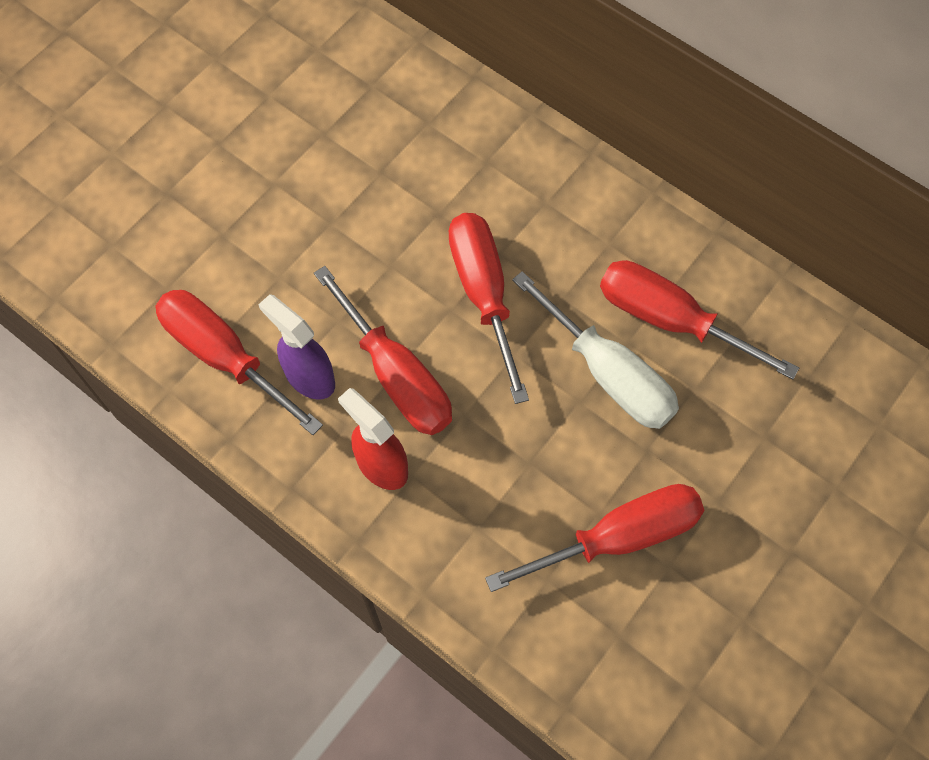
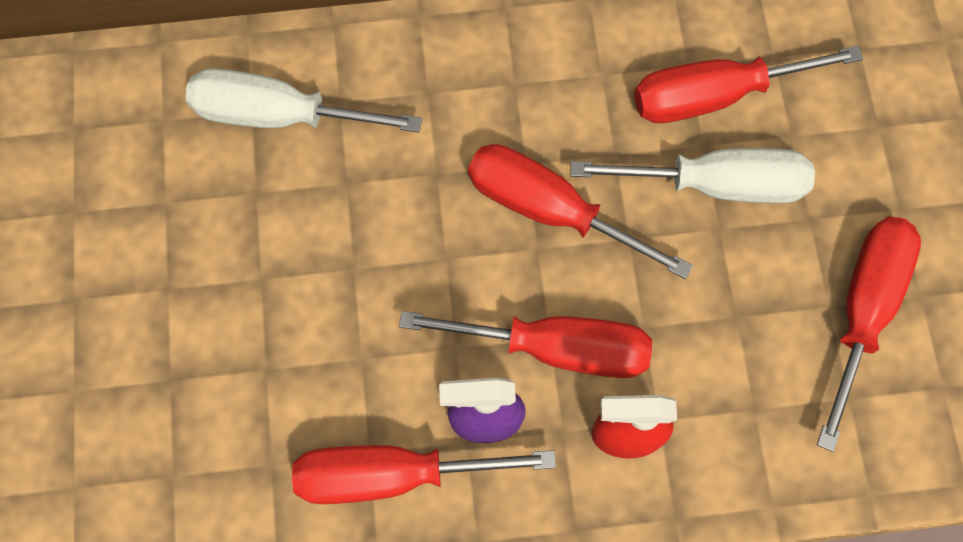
camera: 45 degrees left, 5 degrees up
(384, 101) = (279, 115): none -> white screwdriver

